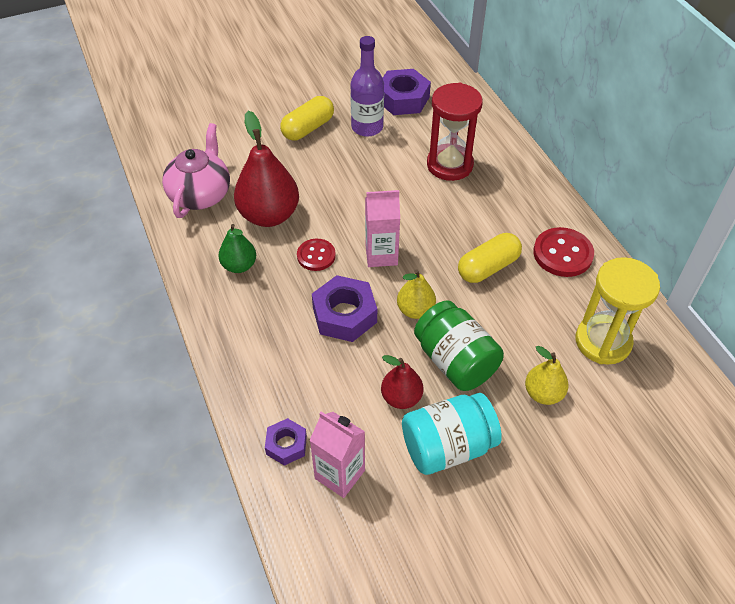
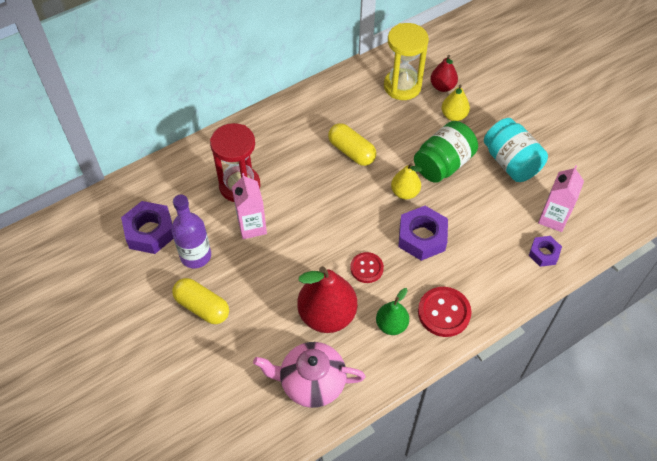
camera: 100 degrees left, 5 degrees up
(381, 255) = (355, 222): pink carton -> pink carton (252, 226)
(401, 397) = (483, 192): red pear -> red pear (442, 86)
(562, 254) = (327, 108): red button -> red button (444, 312)

